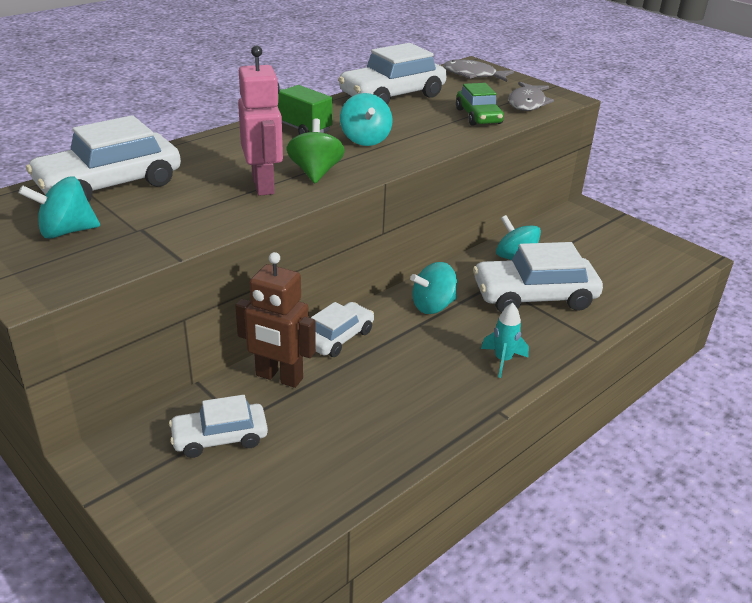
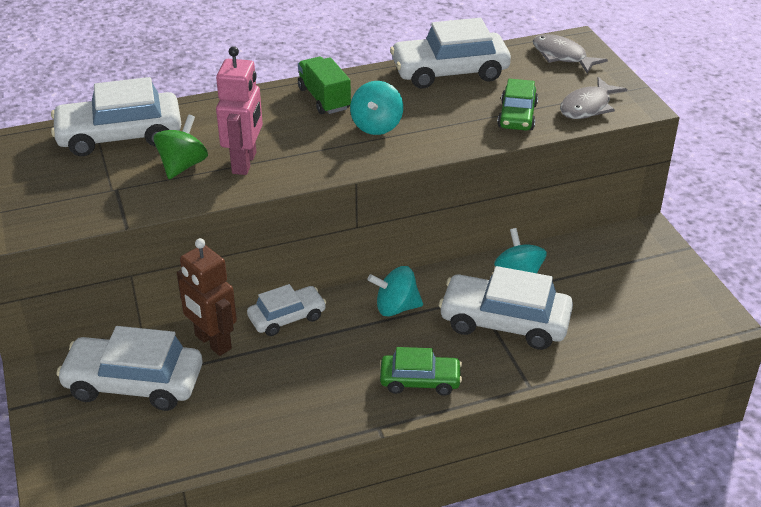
camera: 25 degrees right, 5 degrees up
(66, 232) = (59, 179): turquoise spinning top -> none
(220, 438) = (134, 383): white car -> white car, size x1.67
(315, 172) = (300, 157): green spinning top -> green spinning top (183, 166)
(502, 360) = (420, 381): turquoise rocket -> green car

